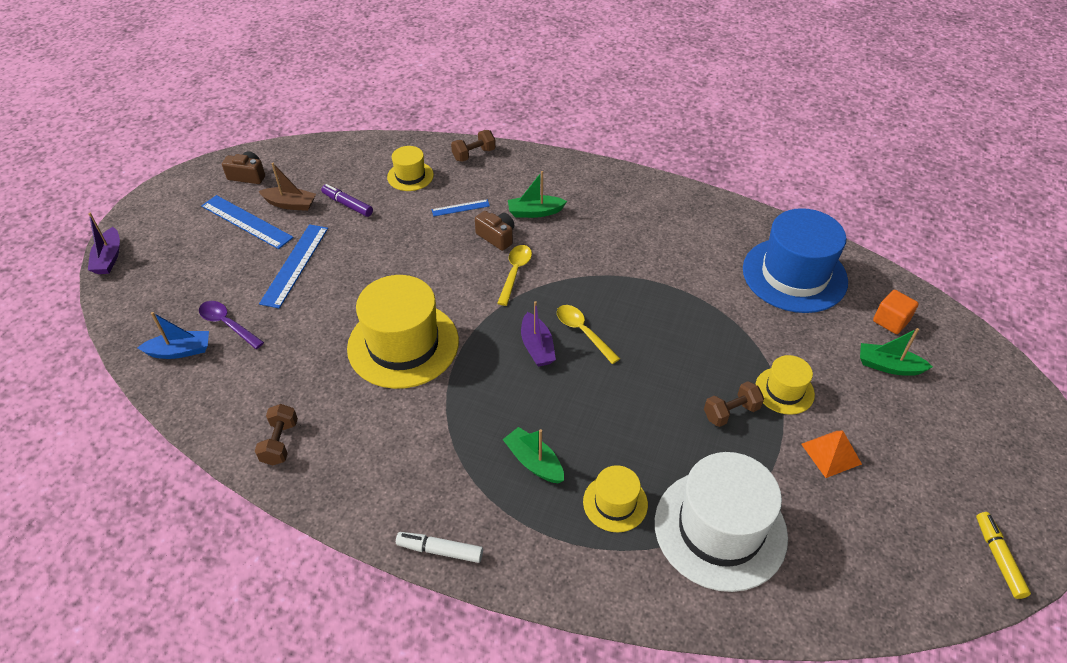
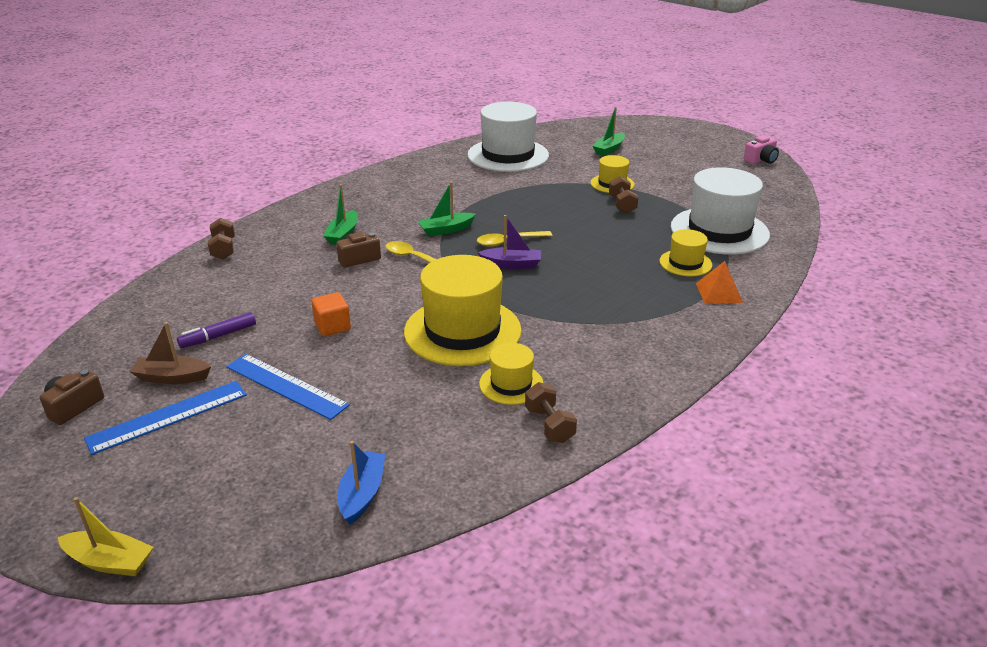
camera: 70 degrees left, 15 degrees down
(109, 258) = (109, 562): purple boat -> yellow boat
(228, 324) = (345, 448): purple spoon -> none
(280, 442) = (549, 425): brown dumbbell -> brown dumbbell turned 45 degrees clockwise
(290, 204) = (172, 377): brown boat -> brown boat turned 120 degrees counterclockwise
(410, 176) = (215, 290): yellow hat -> yellow hat (511, 384)
(440, 550) = (707, 347): white marker -> none
(460, 208) = (297, 270): blue ruler -> none
(534, 462) = (634, 288): green boat -> green boat (446, 230)
(794, 275) = (508, 155): blue hat -> white hat
(831, 453) = (671, 183): orange pyramid -> orange pyramid (719, 292)
(890, 321) = (571, 139): orange cube -> orange cube (332, 326)
(998, 558) = (761, 160): yellow marker -> pink camera

